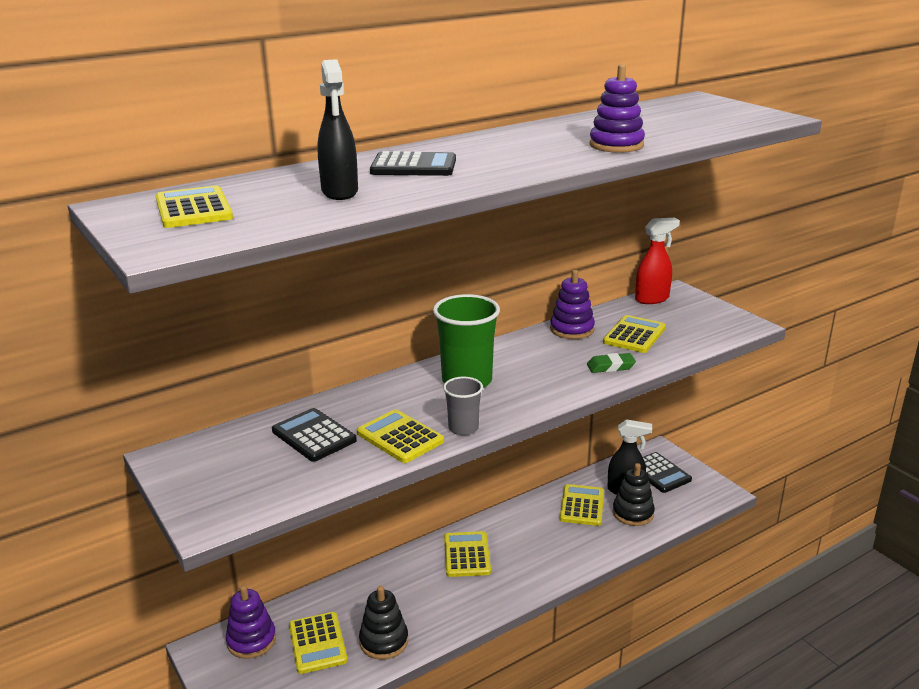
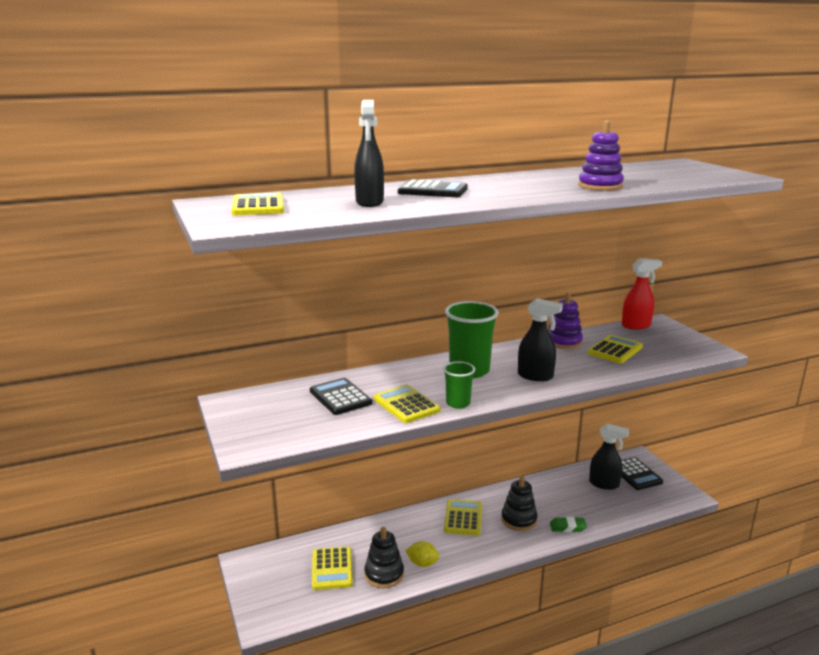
camera: 10 degrees right, 5 degrees down
(251, 640) = (282, 559): purple stacking toy -> none
(428, 620) = (422, 563): none -> yellow lemon
(463, 428) = (458, 403): grey cup -> green cup
(549, 380) = (535, 376): none -> black spray bottle
(582, 506) = (565, 492): yellow calculator -> none
(610, 366) = (589, 371): green eraser -> green eraser (567, 527)
(633, 513) = (607, 502): black stacking toy -> black stacking toy (519, 520)

